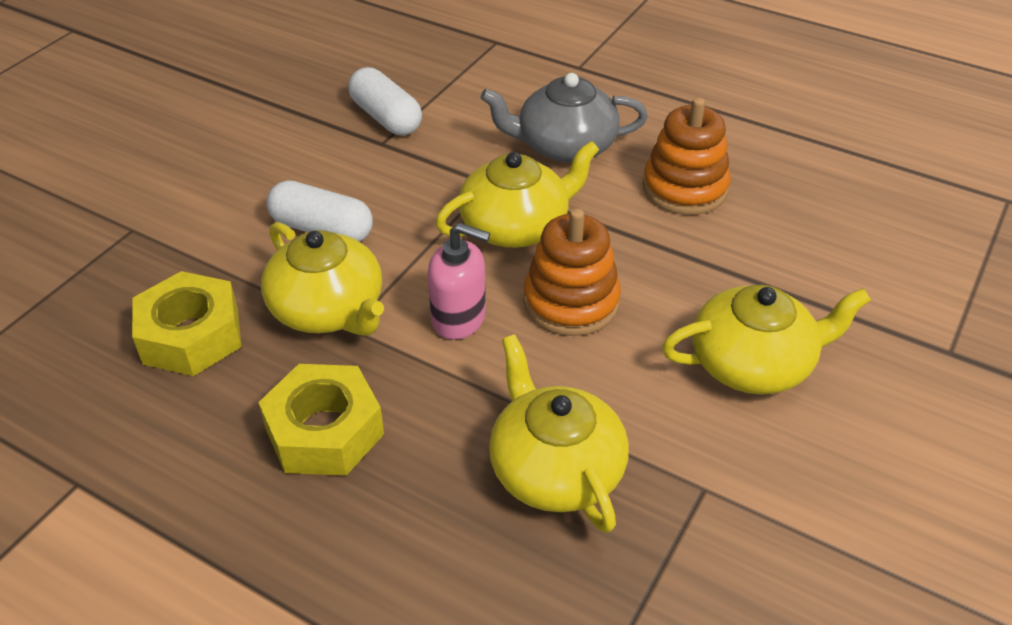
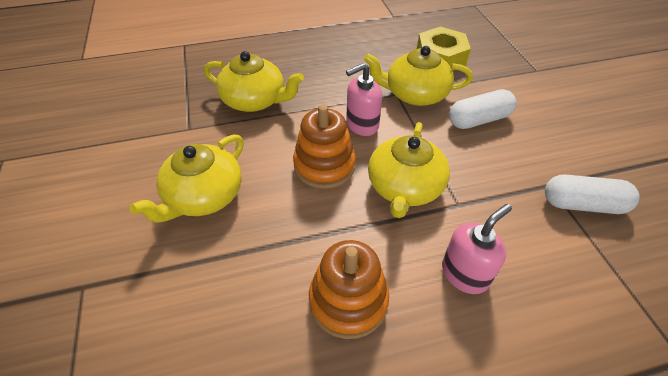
camera: 135 degrees right, 5 degrees up
(325, 431) = (349, 63): yellow nut -> none
(564, 146) = (465, 273): grey teapot -> pink soap dispenser

